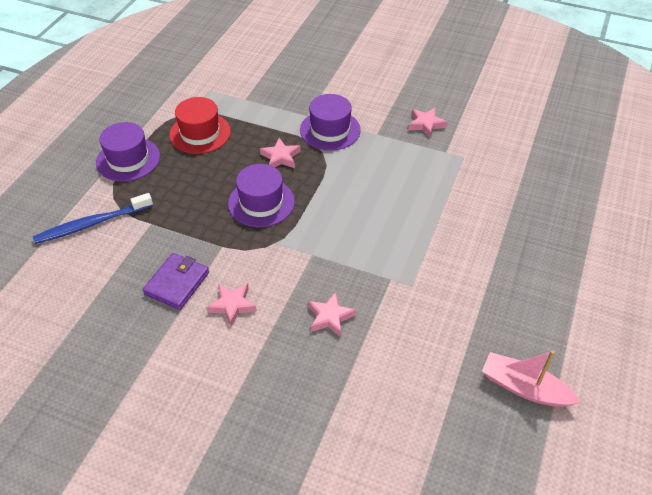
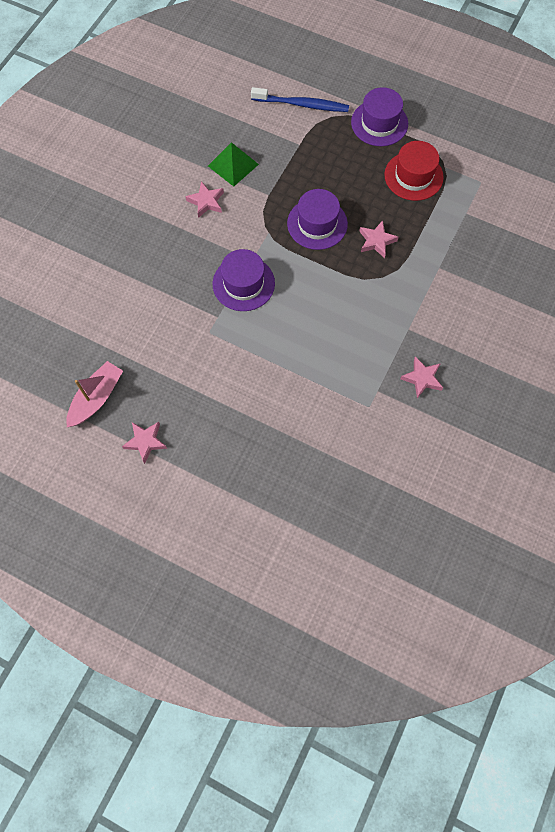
camera: 95 degrees right, 20 degrees up
(91, 224) = (302, 105): blue toothbrush -> blue toothbrush turned 120 degrees clockwise
(177, 283) = (233, 165): purple wallet -> green pyramid
(330, 130) = (415, 286): purple hat -> purple hat (243, 283)
(330, 317) = (185, 268): pink star -> pink star (145, 442)

